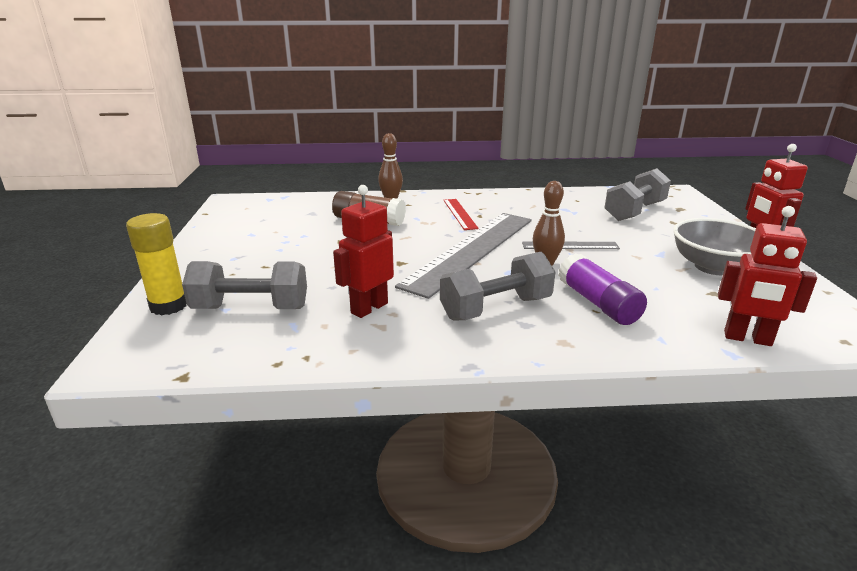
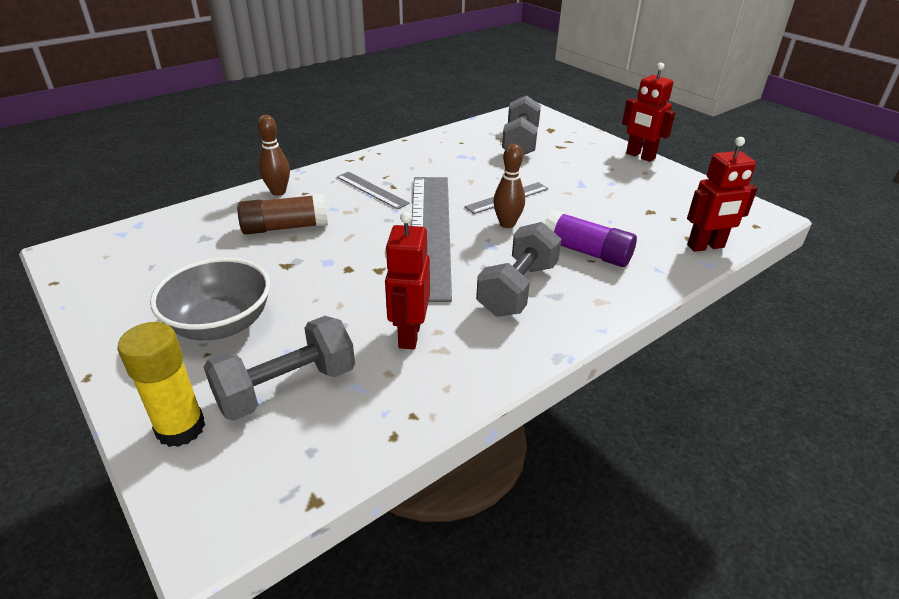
camera: 35 degrees left, 10 degrees up
(460, 214) = (372, 190): red ruler -> grey ruler
(713, 267) = (627, 185): grey bowl -> grey bowl (221, 324)

